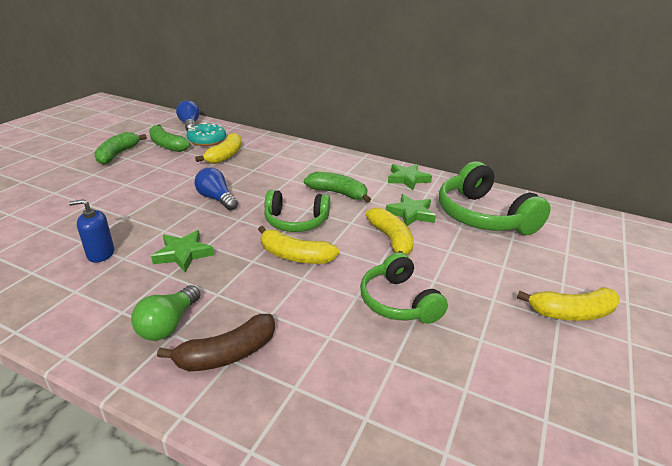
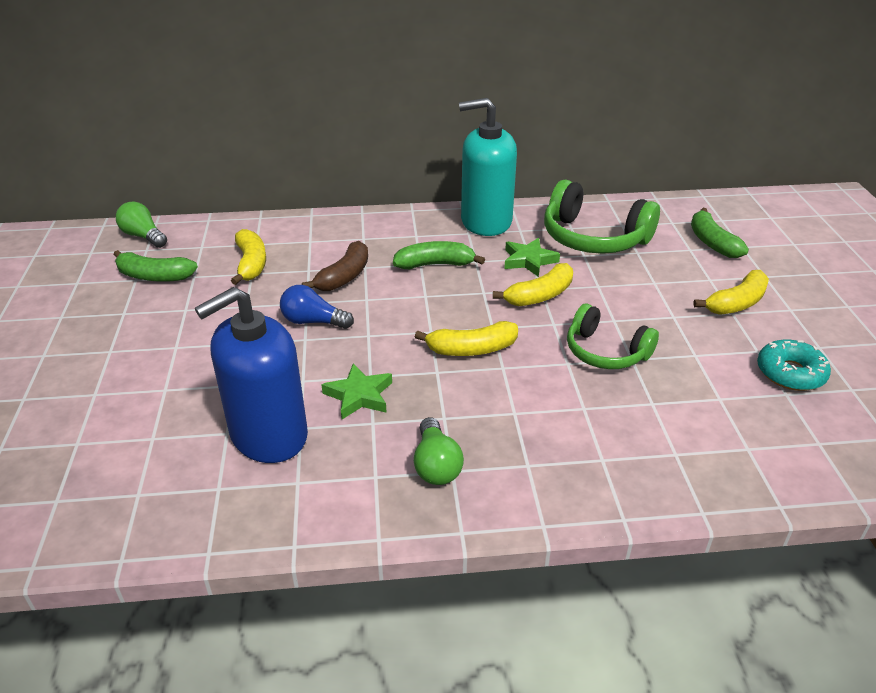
camera: 30 degrees left, 5 degrees up
(100, 254) = (268, 435): blue soap dispenser -> blue soap dispenser, size x2.24
(118, 154) = (104, 313): green banana -> green banana (712, 242)
(189, 125) = (143, 236): blue light bulb -> green light bulb
(207, 140) = (199, 251): turquoise donut -> turquoise donut (790, 373)
(227, 354) = (519, 462): brown banana -> brown banana (344, 277)
(296, 221) = (430, 313): green headphones -> none
(391, 240) = (540, 296): yellow banana -> yellow banana turned 105 degrees clockwise
(407, 179) = (486, 221): green star -> turquoise soap dispenser

